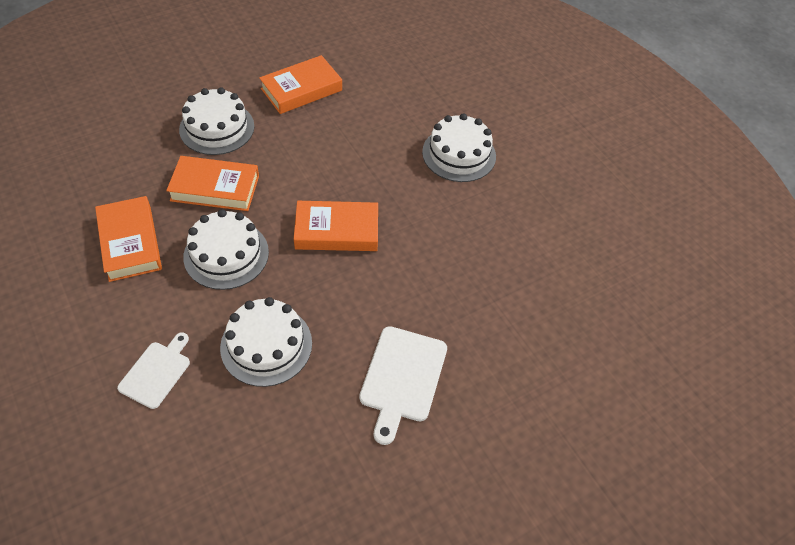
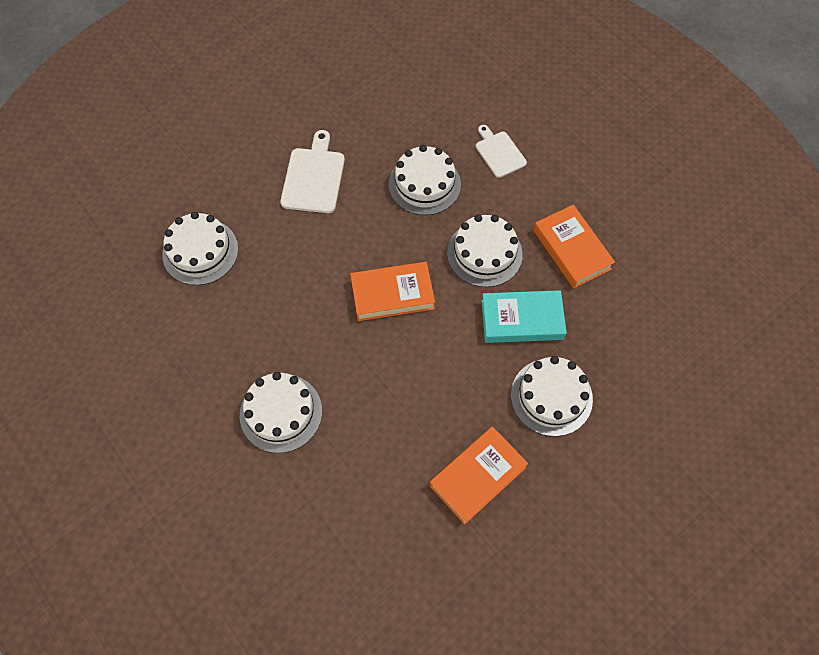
camera: 175 degrees right, 10 degrees up
(156, 372) = (499, 152): white cutting board -> white cutting board turned 135 degrees clockwise
(215, 188) = (522, 319): orange book -> turquoise book
(540, 308) = (200, 251): none -> white cake

